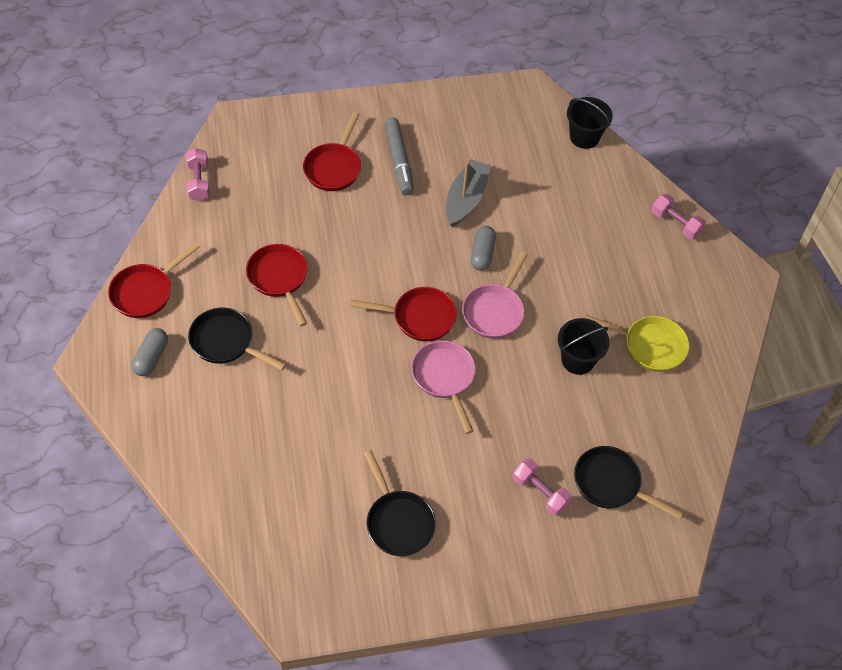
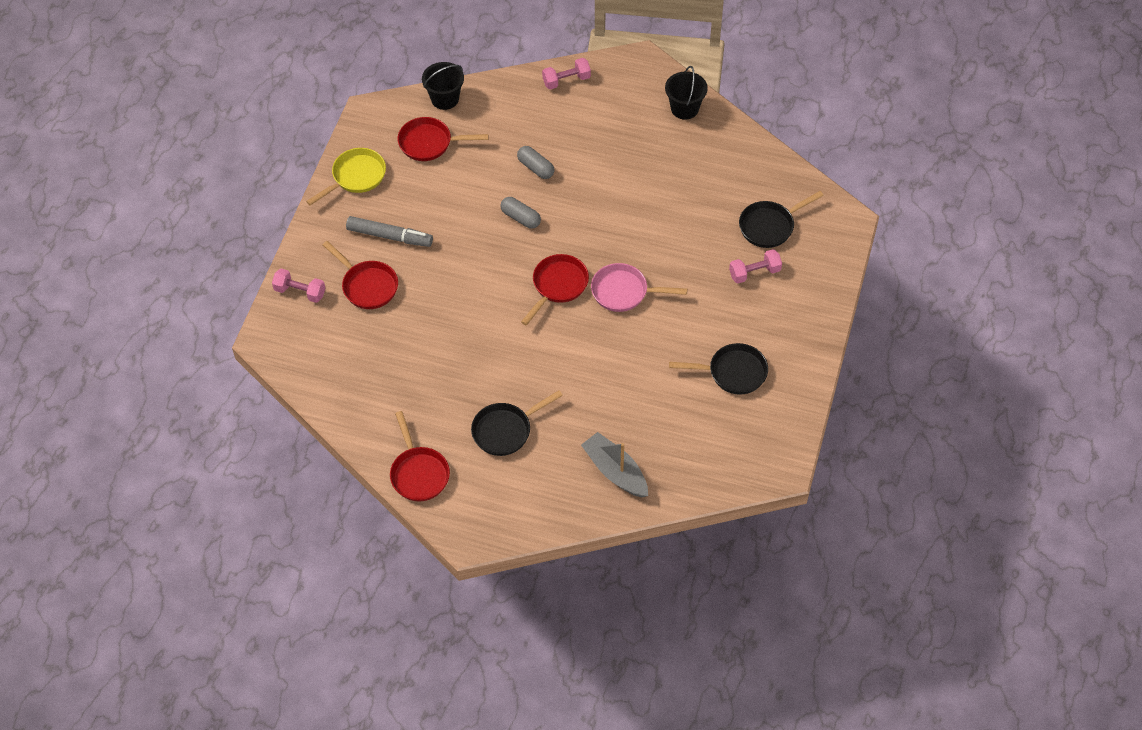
camera: 60 degrees left, 0 degrees up
(151, 357) = (490, 491): grey capsule -> grey capsule (535, 168)
(198, 182) = (320, 393): pink dumbbell -> pink dumbbell (300, 292)
(279, 278) = (462, 369): red pan -> red pan (429, 143)
(466, 199) = (459, 206): grey boat -> grey boat (615, 471)
(494, 311) = (580, 233): pink pan -> none
(578, 360) = (655, 199): black bucket -> black bucket (684, 108)
(650, 346) = (667, 149): yellow pan -> yellow pan (356, 177)

